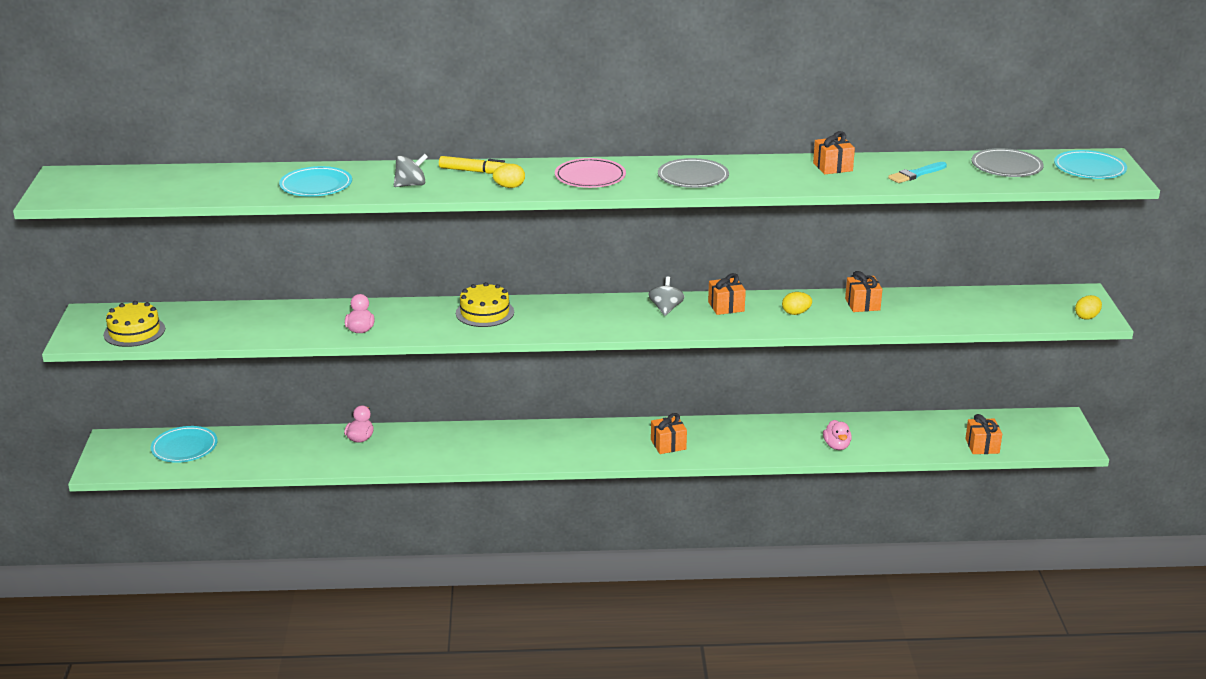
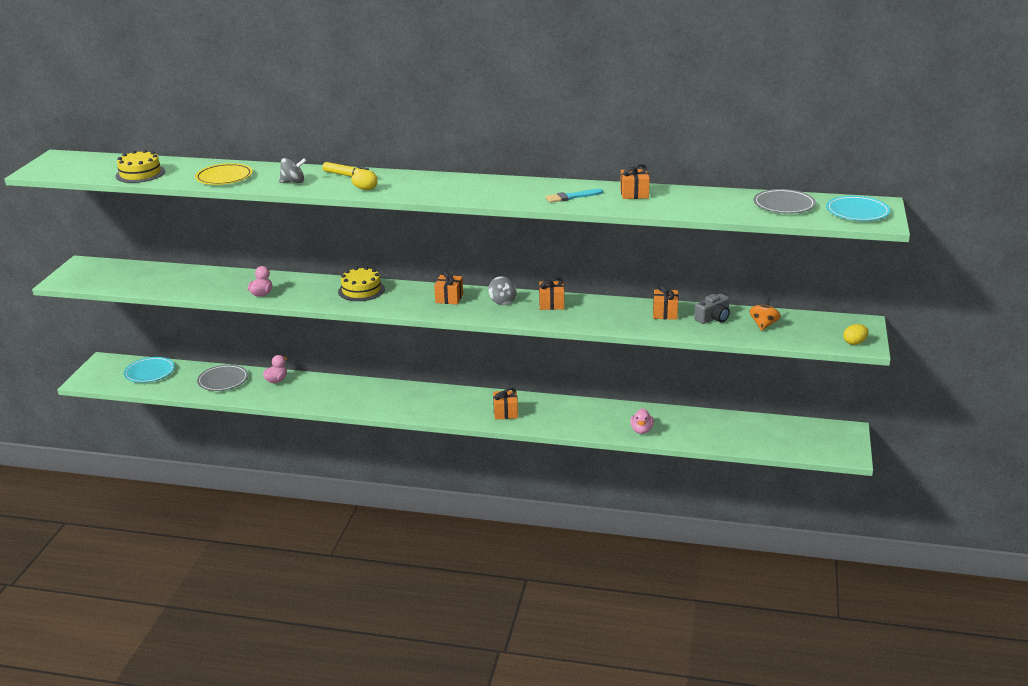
camera: 15 degrees right, 0 degrees up
(134, 332) = (103, 279): yellow cake -> yellow cake (140, 174)
(316, 186) = (224, 177): turquoise plate -> yellow plate
(590, 177) = (433, 187): pink plate -> none
(666, 309) = (502, 301): grey spinning top -> grey spinning top turned 135 degrees clockwise
(693, 177) = (514, 193): grey plate -> grey plate (223, 380)
(796, 313) = (605, 315): yellow egg -> none
(916, 174) = (700, 205): turquoise brush -> turquoise brush (572, 197)
(919, 304) = (713, 318): none -> grey camera
(979, 307) = (763, 325): none -> orange spinning top
(982, 446) = (765, 445): orange gift -> orange gift (449, 298)

